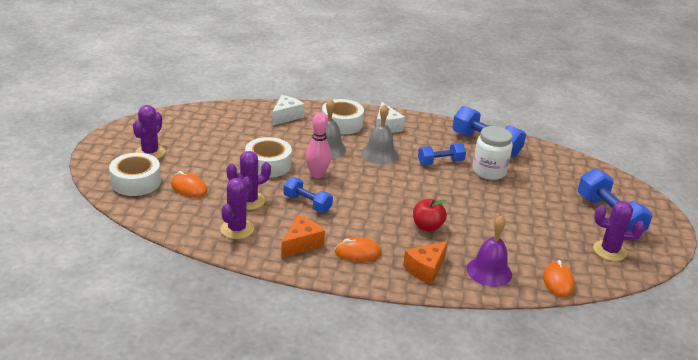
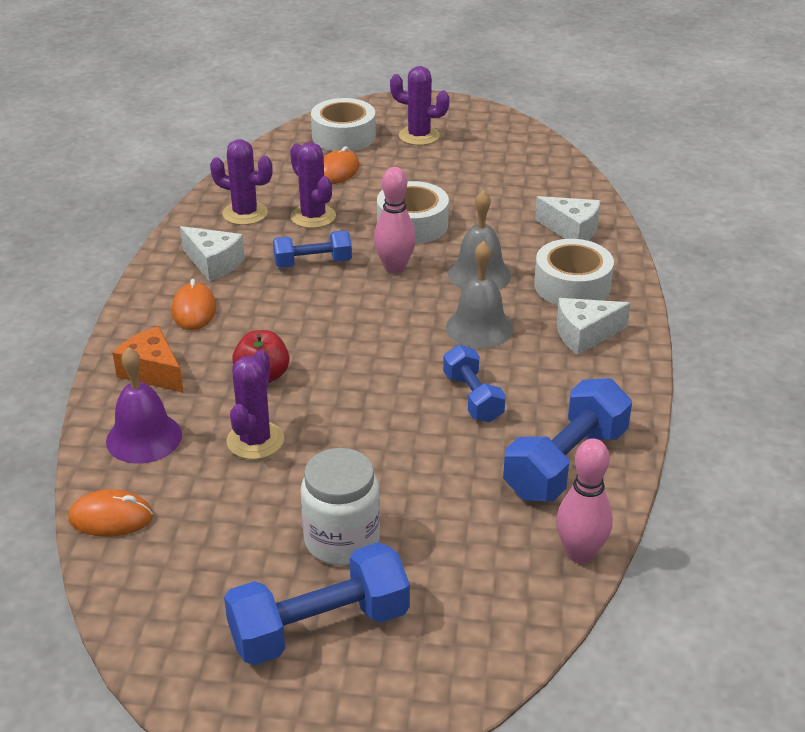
camera: 90 degrees right, 5 degrees up
(301, 244) = (214, 263): orange cheese -> white cheese
(307, 203) = (313, 263): blue dumbbell -> blue dumbbell turned 45 degrees clockwise
(489, 171) = (456, 460): white jar -> white jar (342, 540)
(542, 148) = (580, 553): none -> pink bowling pin
(609, 251) = (198, 606): purple cactus -> purple cactus (255, 441)

